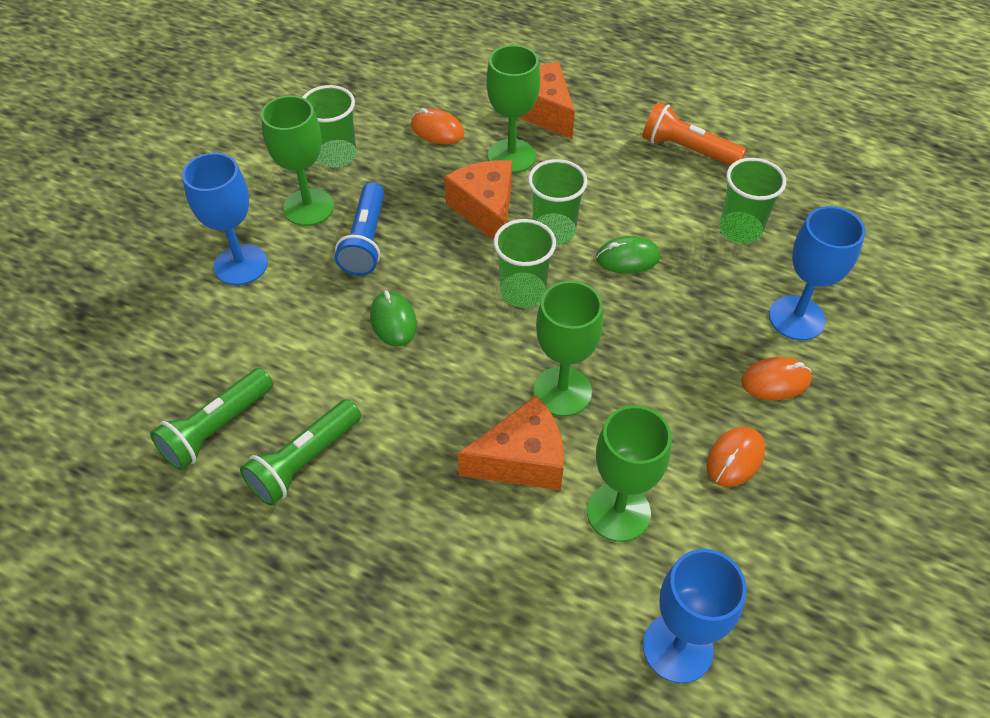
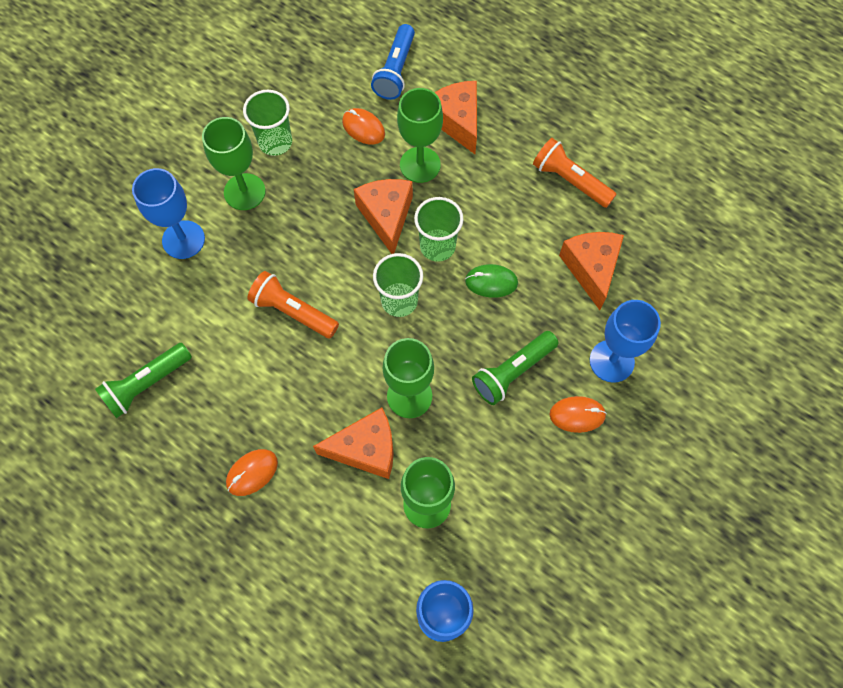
camera: 10 degrees right, 15 degrees up
(304, 461) = (206, 423): green flashlight -> green flashlight (512, 372)
(365, 241) = (284, 232): blue flashlight -> blue flashlight (395, 71)
(393, 321) = (293, 311): green mouse -> orange flashlight
(735, 458) = (526, 475): orange mouse -> orange mouse (252, 473)
(740, 229) = (591, 269): green cup -> orange cheese

